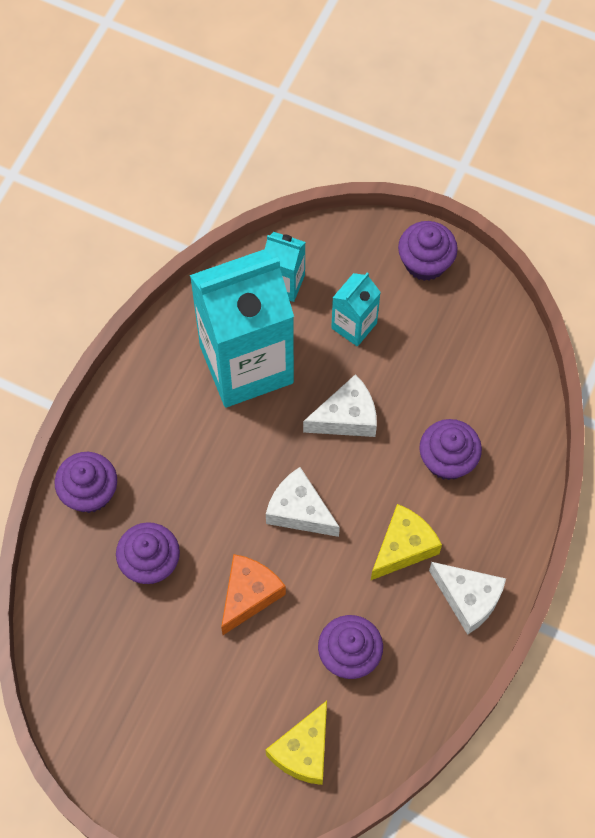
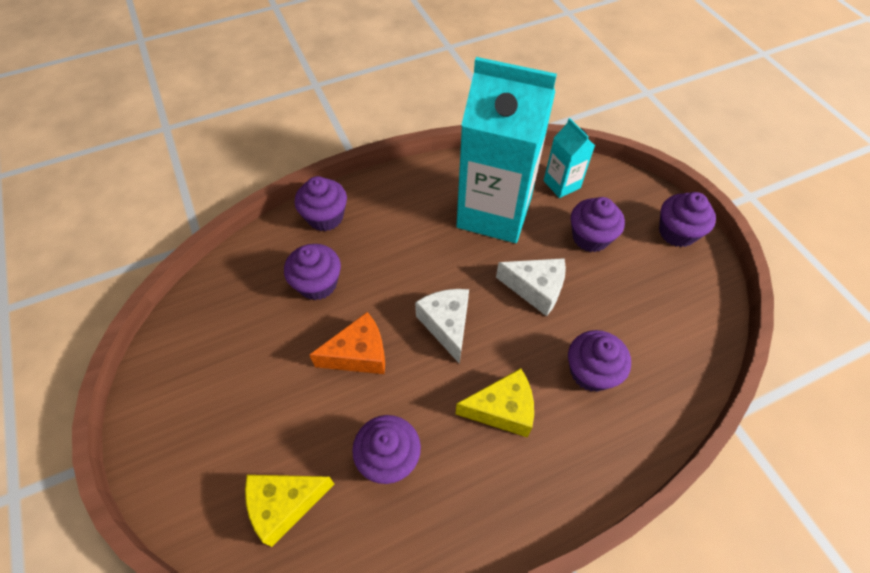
camera: 40 degrees right, 10 degrees down
(354, 325) = (590, 237): turquoise carton -> purple cupcake
(468, 599) = (522, 493): white cheese -> none

